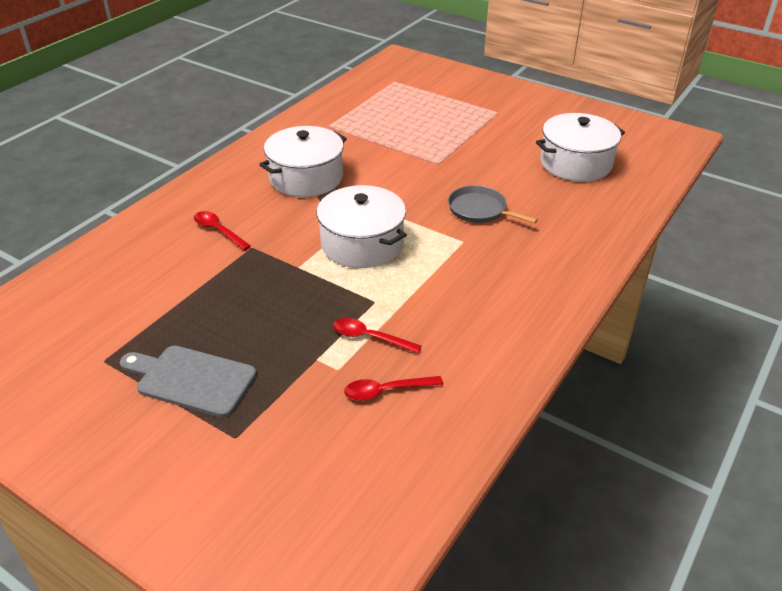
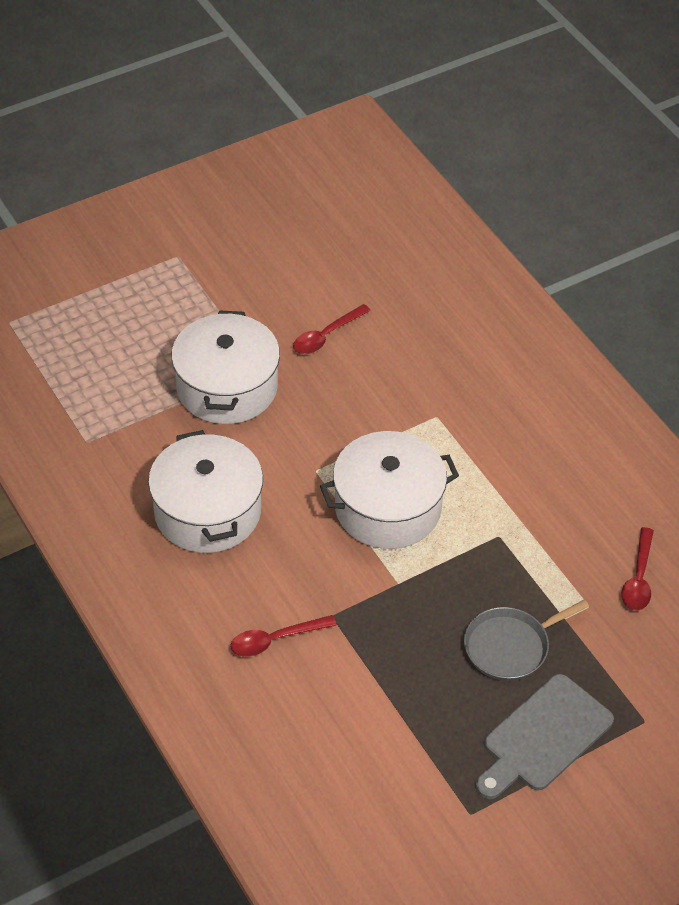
camera: 65 degrees left, 10 degrees up
(369, 337) = (554, 562): red spoon -> red spoon (326, 336)
(480, 210) = (386, 375): grey pan -> grey pan (510, 646)
(575, 163) = (346, 246): white pot -> white pot (227, 387)

